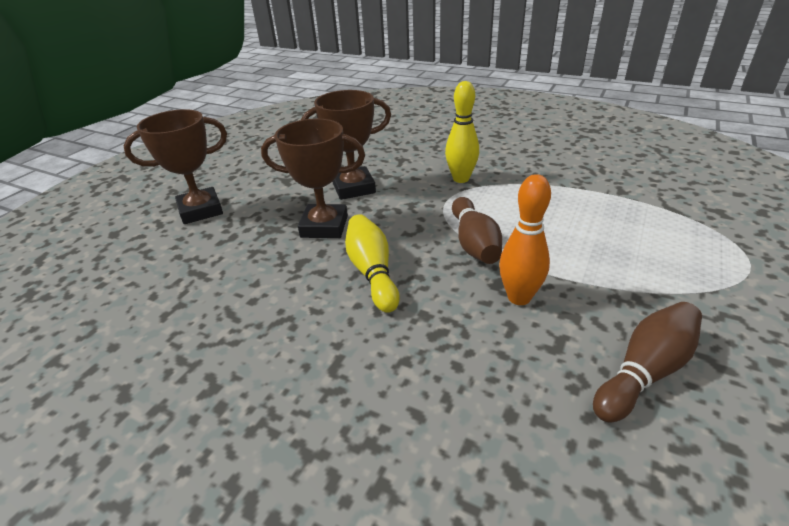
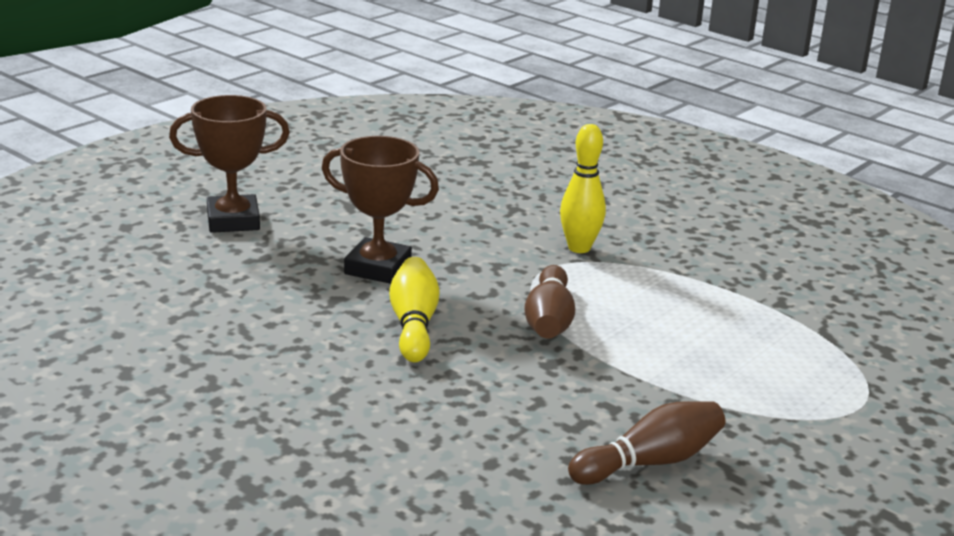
camera: 10 degrees right, 10 degrees down
(353, 188) = (433, 232): brown trophy -> none
(519, 297) = (565, 380): orange bowling pin -> none

